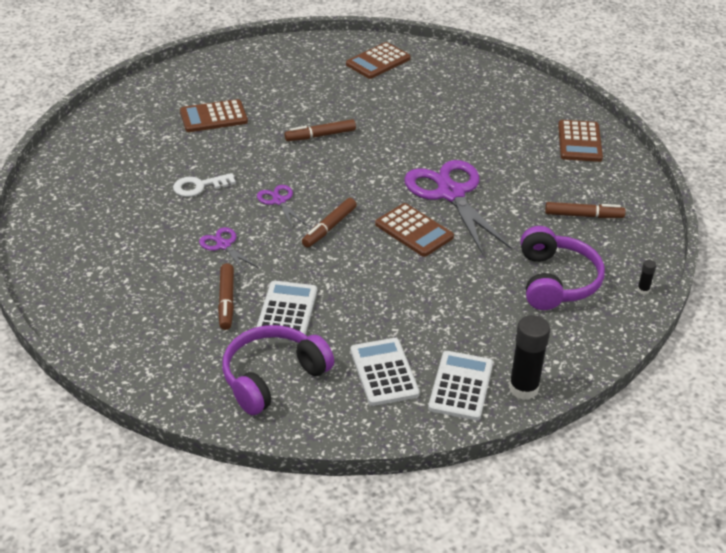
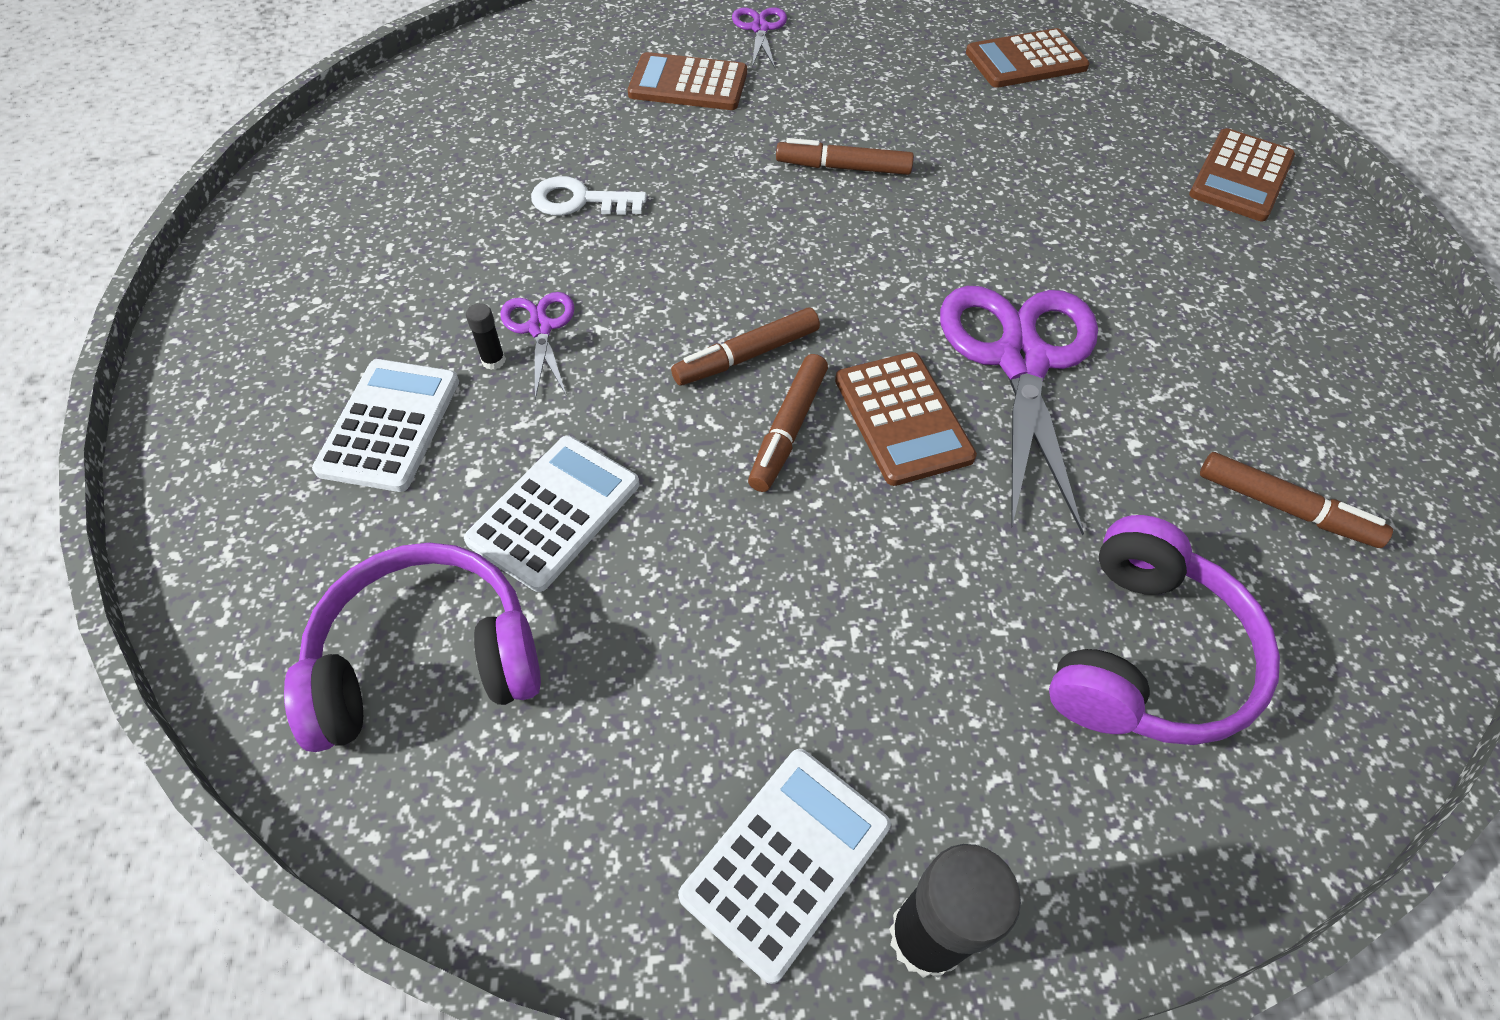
camera: 25 degrees right, 15 degrees up
(226, 301) = (465, 447): brown marker -> brown marker (788, 429)
(279, 201) = (692, 271): purple scissors -> purple scissors (760, 28)
(384, 372) = (646, 745): white calculator -> white calculator (390, 425)
(579, 142) = (1349, 330): brown calculator -> brown calculator (1240, 176)
(643, 290) = (1351, 765): black glue stick -> black glue stick (493, 361)

